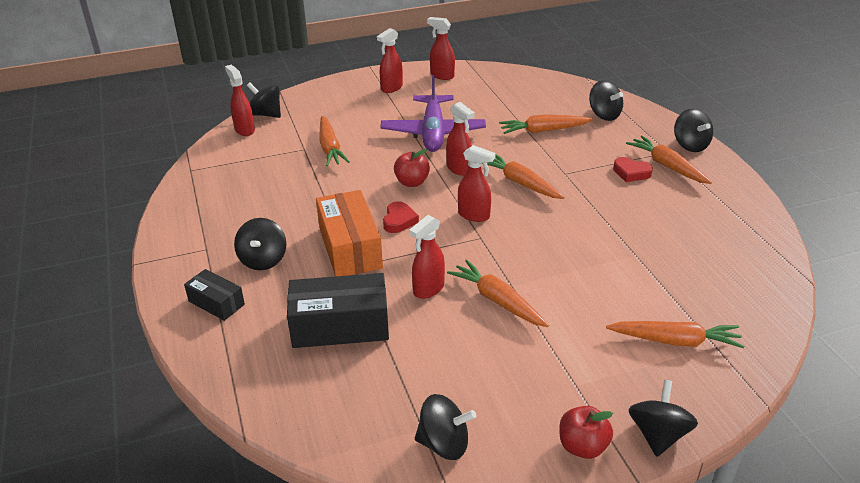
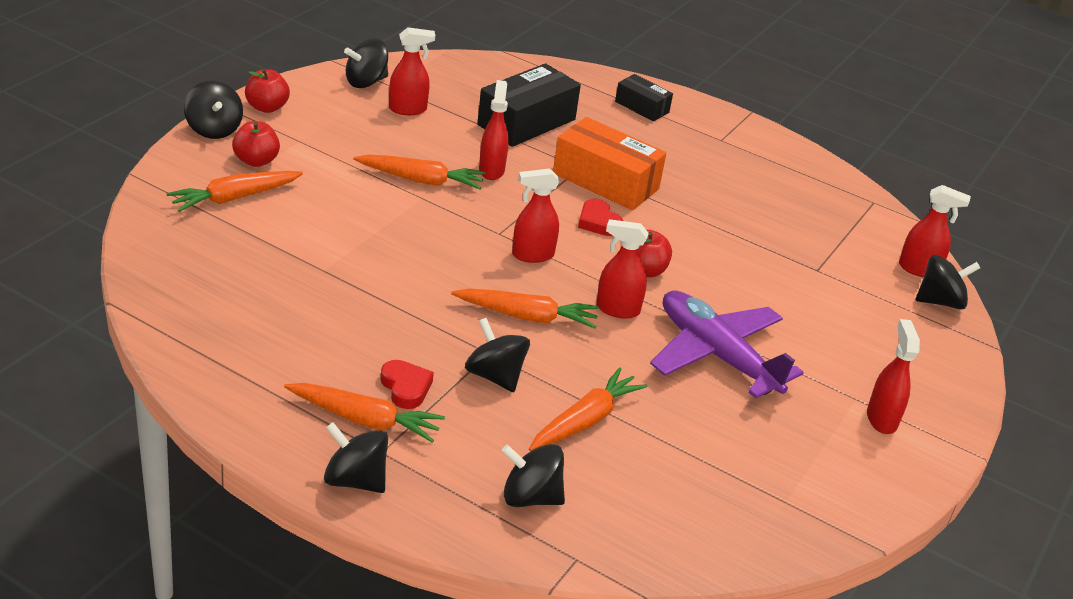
camera: 135 degrees right, 0 degrees up
(216, 303) = (642, 107): black box -> black box turned 45 degrees clockwise
(263, 260) = (660, 147): black spinning top -> black spinning top (495, 376)
(330, 148) = (793, 282): orange carrot -> none
(442, 76) = (857, 483): red spray bottle -> red spray bottle (408, 109)
(631, 173) = (406, 387): red heart -> red heart turned 75 degrees clockwise
(634, 375) = (256, 161): none -> red apple

